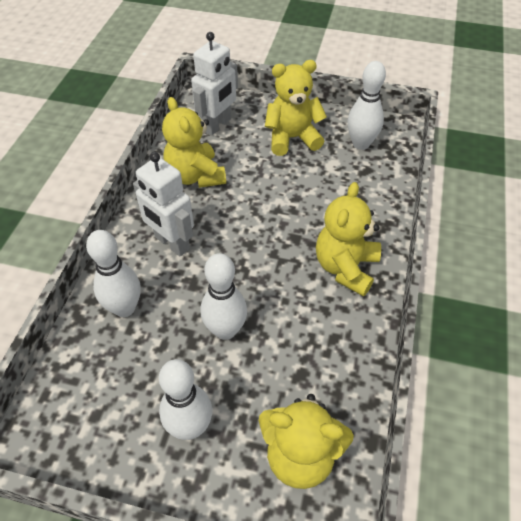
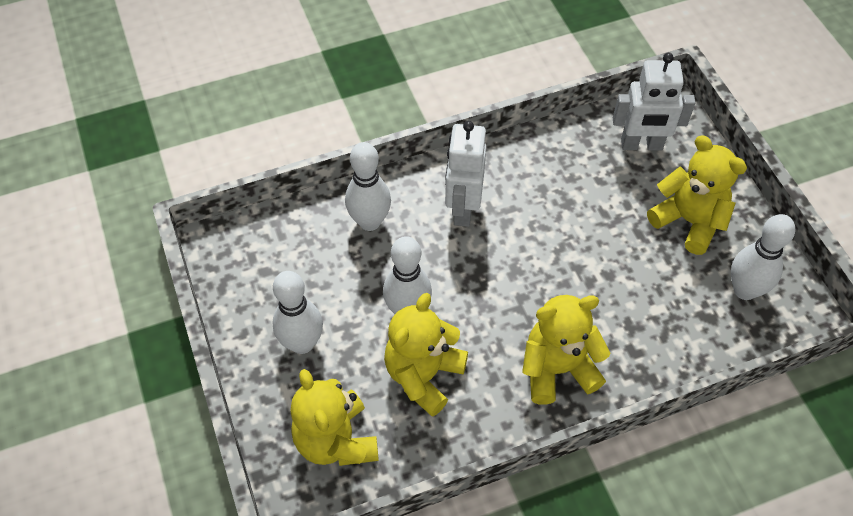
camera: 55 degrees right, 5 degrees up
(195, 176) = (557, 173): yellow teddy bear -> yellow teddy bear (423, 375)

